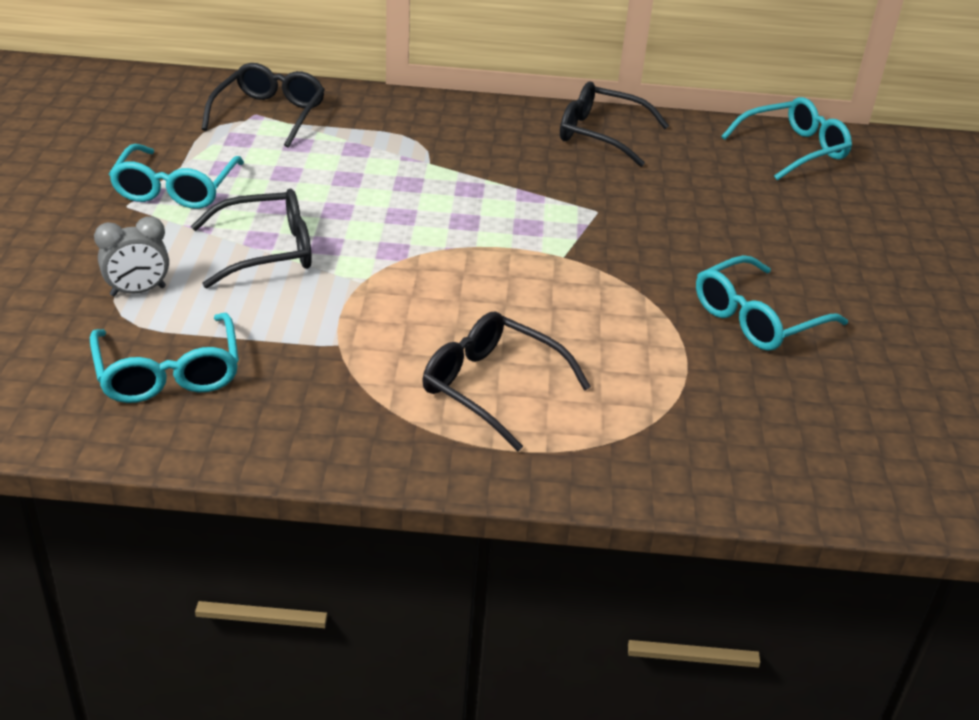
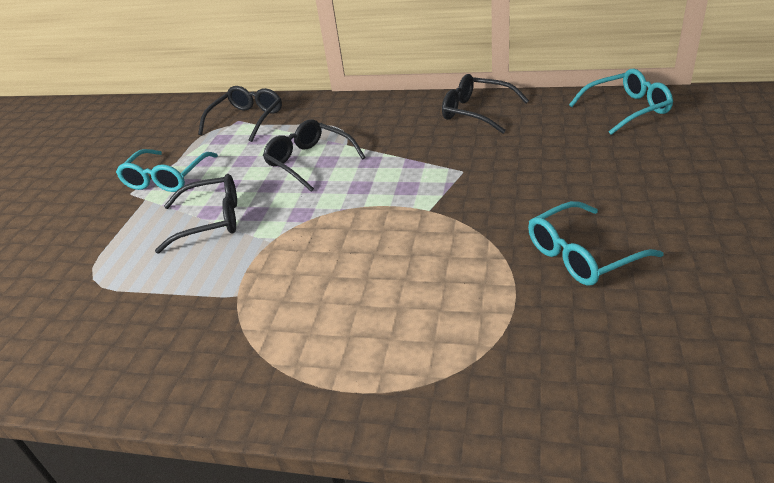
camera: 15 degrees right, 0 degrees up
(138, 291) = (111, 258): grey clock -> none
(168, 372) = (106, 325): turquoise glasses -> none
(492, 387) = (346, 330): black glasses -> black glasses (309, 161)

